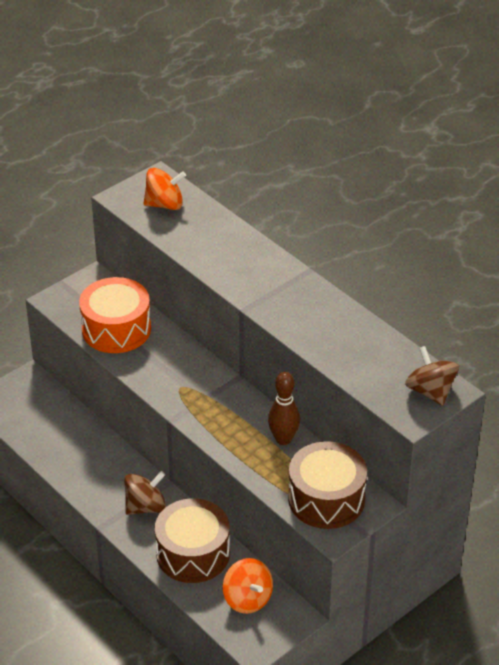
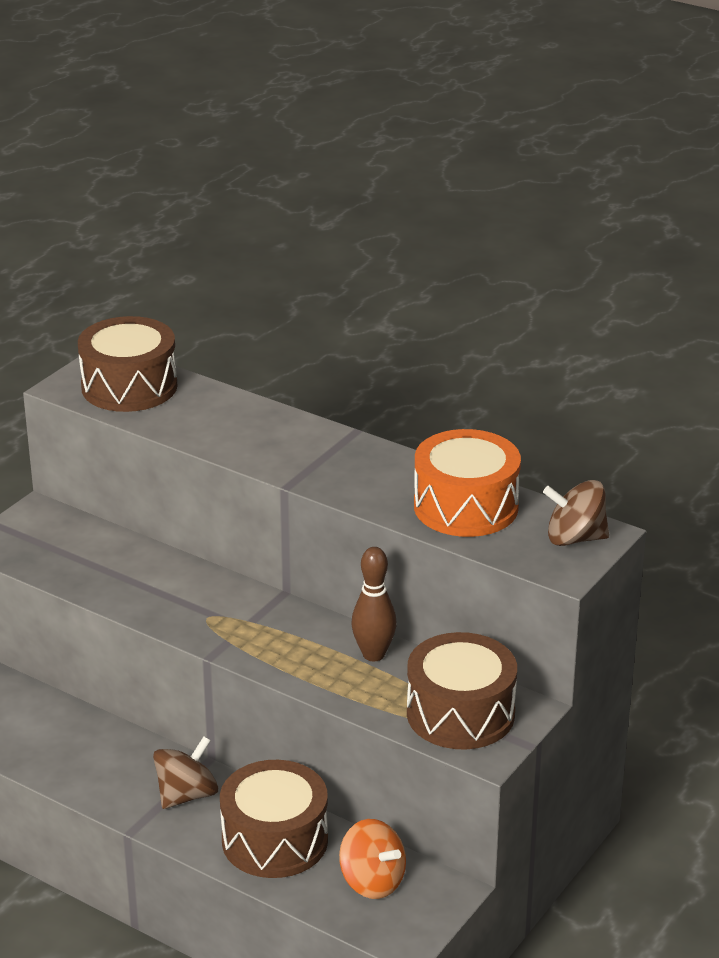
camera: 15 degrees left, 10 degrees down
(116, 329) = (91, 564): orange drum -> orange drum (466, 506)
(165, 204) = (129, 386): orange spinning top -> brown drum
(430, 391) = (575, 538): brown spinning top -> brown spinning top turned 45 degrees counterclockwise

